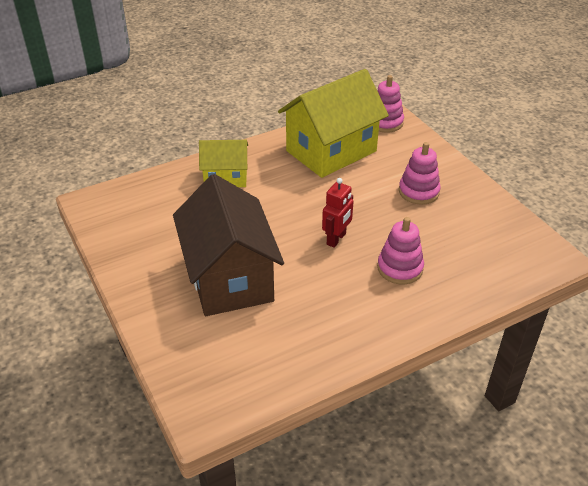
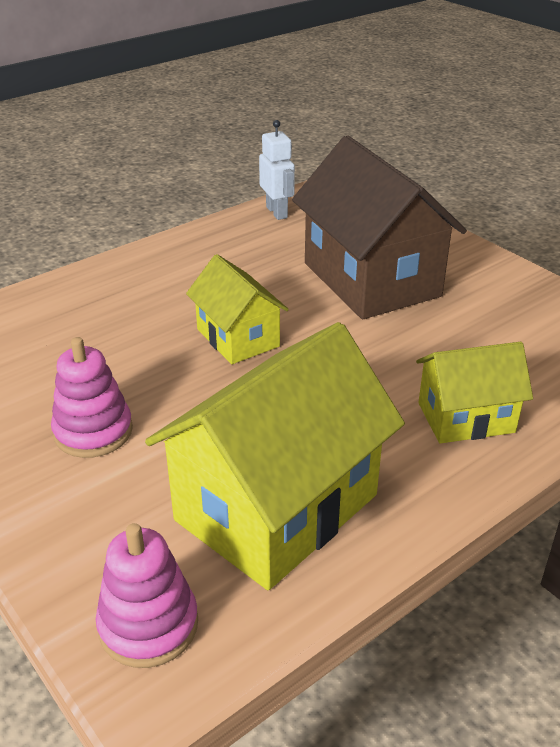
camera: 170 degrees right, 5 degrees down
(279, 376) = (277, 212): none -> white robot
(336, 239) = (237, 338): red robot -> yellow house
(400, 268) = (142, 311): pink stacking toy -> none

